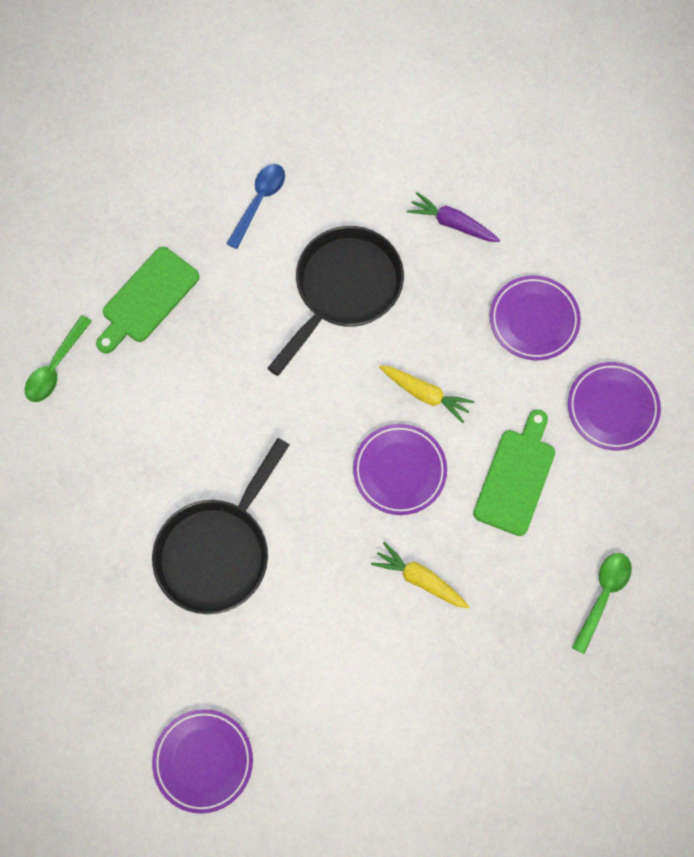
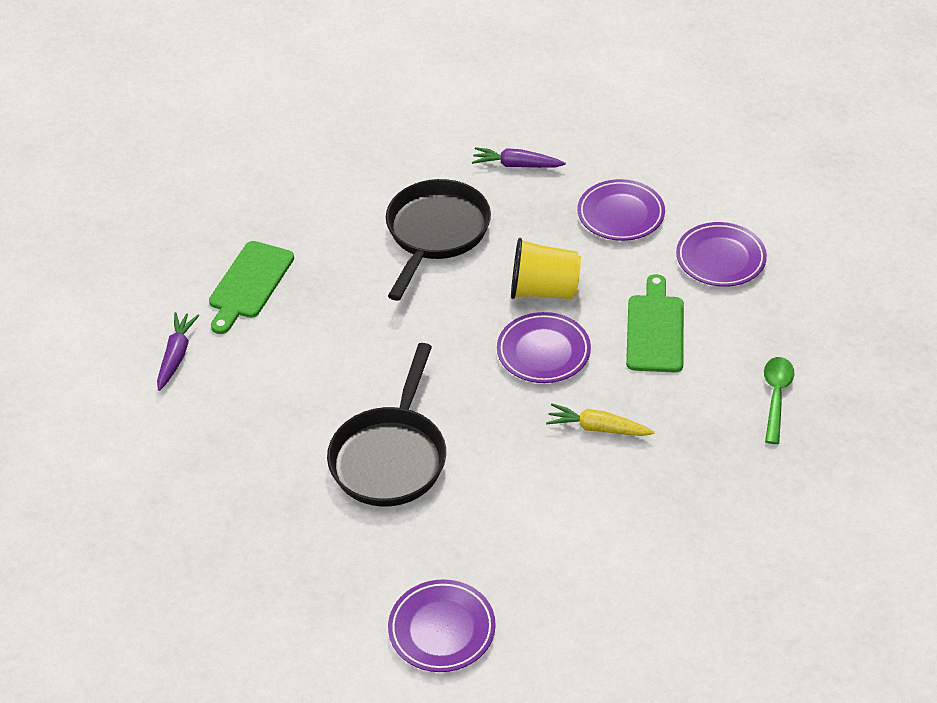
camera: 15 degrees left, 25 degrees down
(56, 366) = (176, 355): green spoon -> purple carrot
(259, 202) = (330, 191): blue spoon -> none
(425, 394) = (544, 290): yellow carrot -> yellow cup

